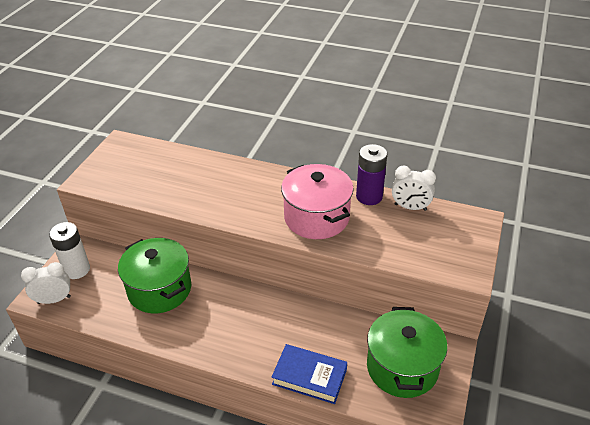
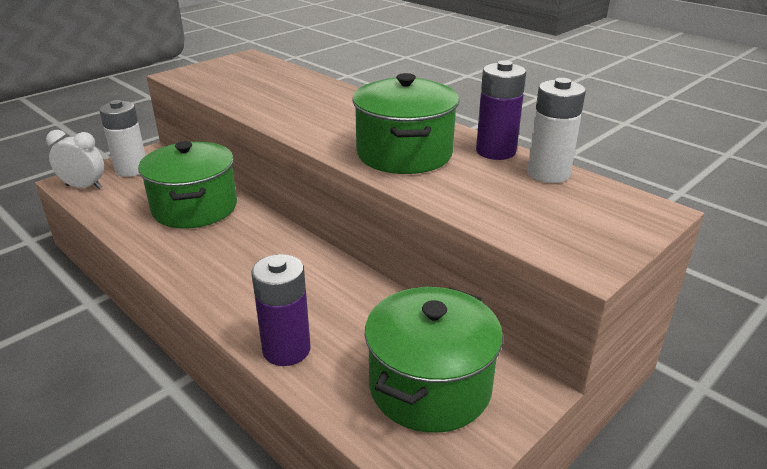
camera: 25 degrees right, 10 degrees down
(309, 377) = (286, 350): blue book -> purple battery
(316, 217) = (404, 154): pink pot -> green pot
(410, 207) = (548, 173): white clock -> white battery

